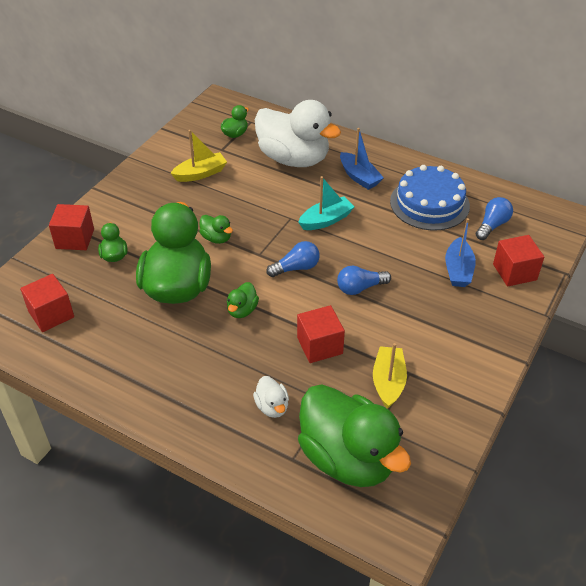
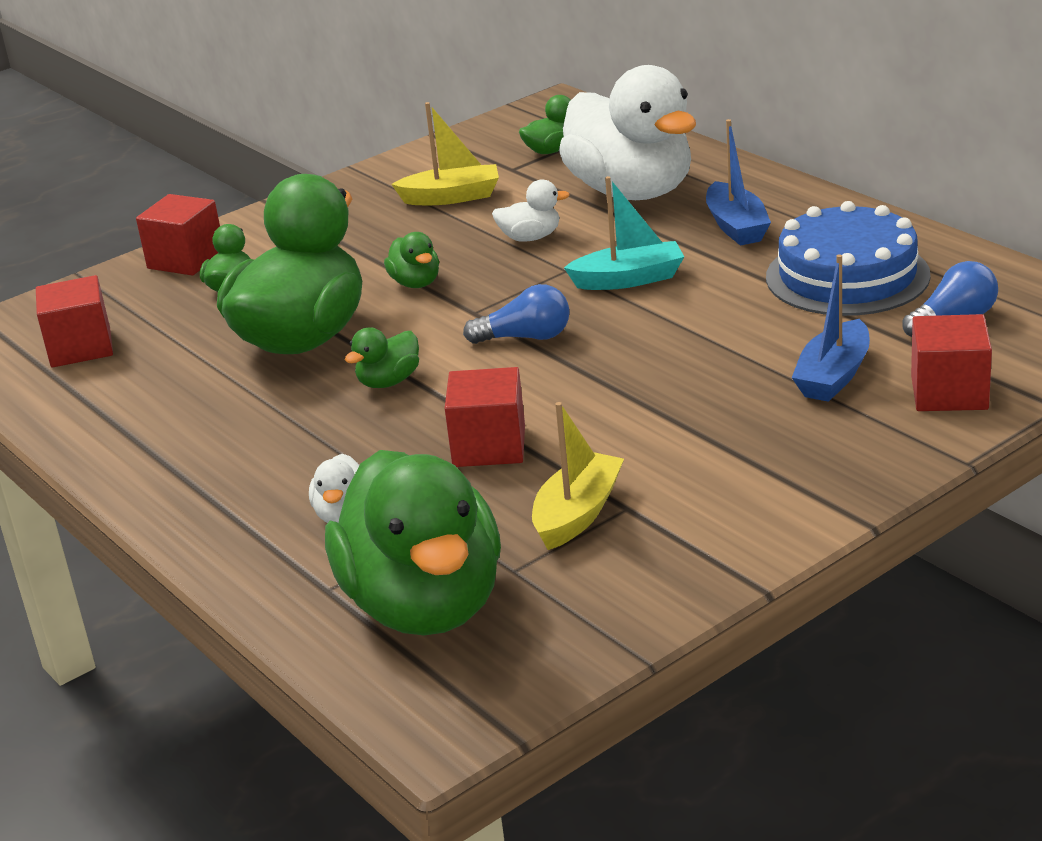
camera: 25 degrees right, 15 degrees down
(259, 198) = (530, 238): none -> white duck
(360, 288) = (622, 378): blue light bulb -> none

